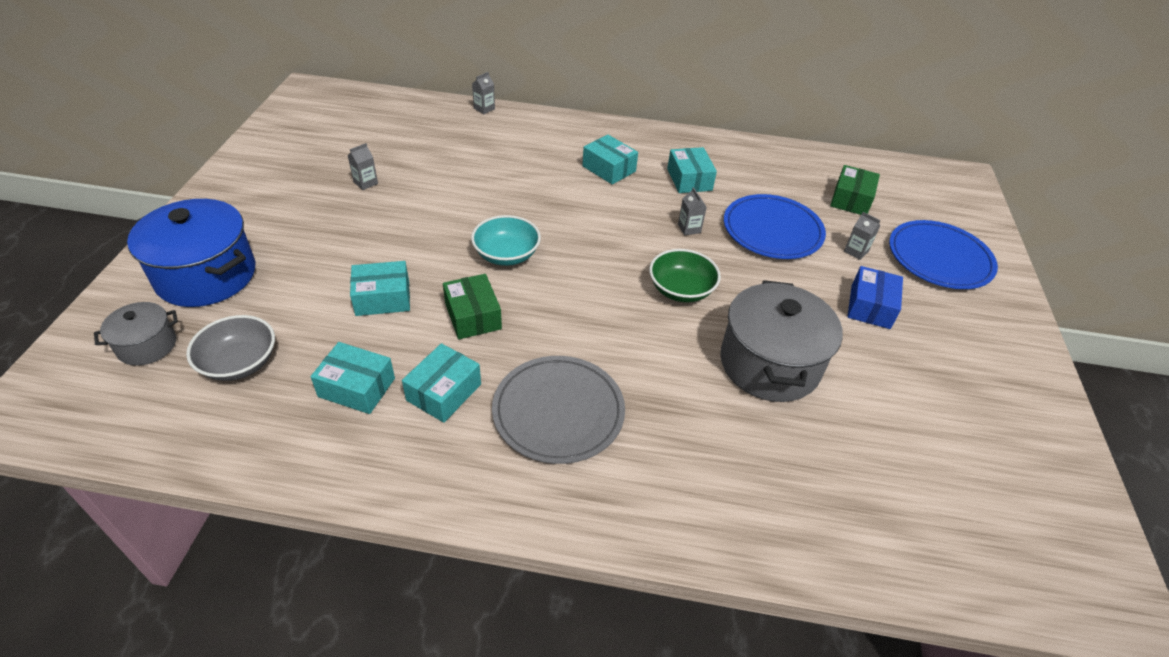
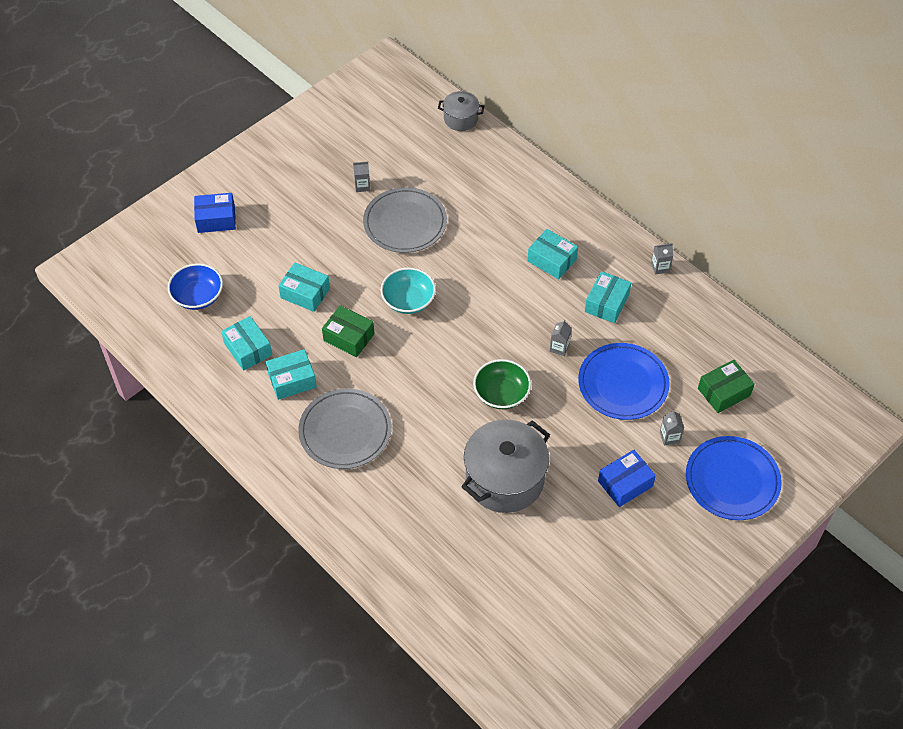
camera: 40 degrees right, 10 degrees up
(147, 345) = (158, 256): grey pot -> grey pot (461, 119)
(206, 275) = (216, 219): blue pot -> blue box
(239, 363) = (198, 296): grey bowl -> blue bowl
(440, 195) = (405, 223): none -> grey plate
(473, 316) = (349, 337): green box -> green box turned 75 degrees counterclockwise
(484, 109) = (507, 148): grey carton -> grey carton (660, 267)
(609, 169) = (552, 260): turquoise box -> turquoise box turned 45 degrees counterclockwise

